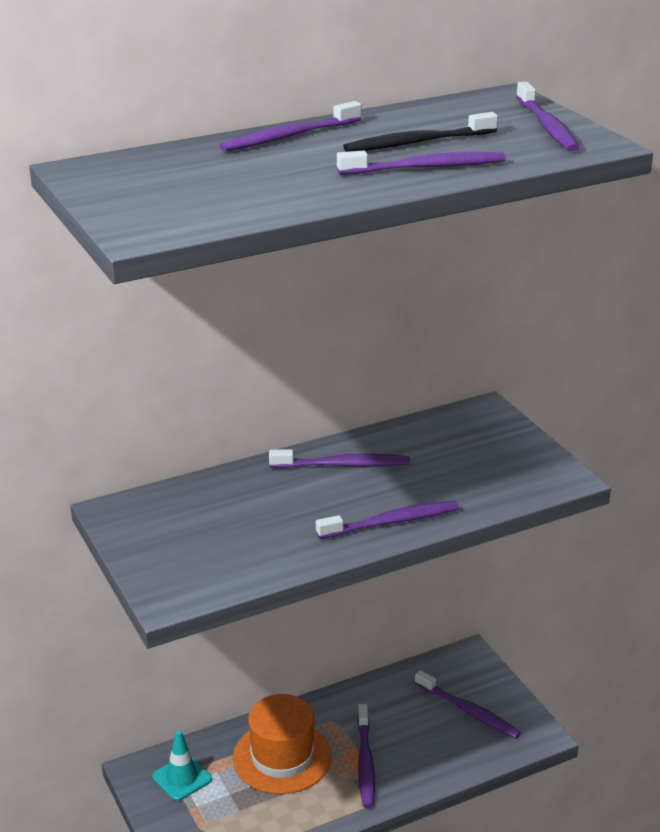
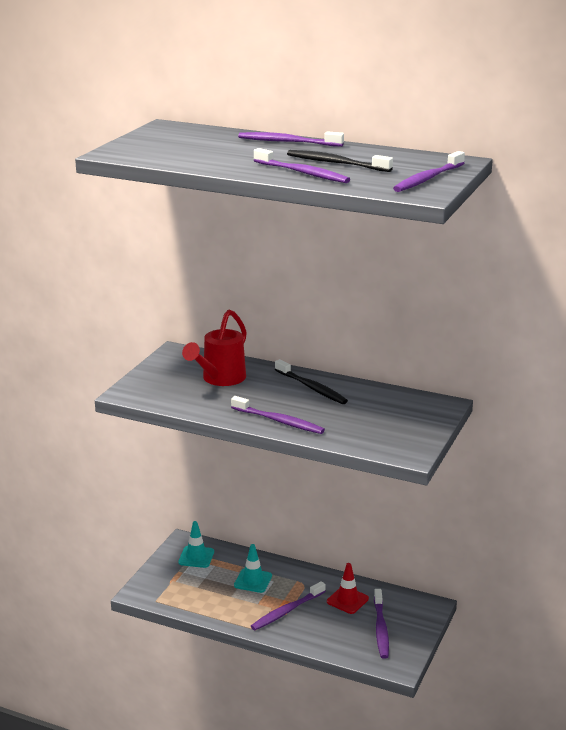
camera: 50 degrees right, 5 degrees down
(234, 514) = (220, 379): none -> red watering can
(282, 757) = (253, 581): orange hat -> turquoise traffic cone
(342, 465) = (311, 387): purple toothbrush -> black toothbrush
(397, 706) = (347, 600): none -> red traffic cone

